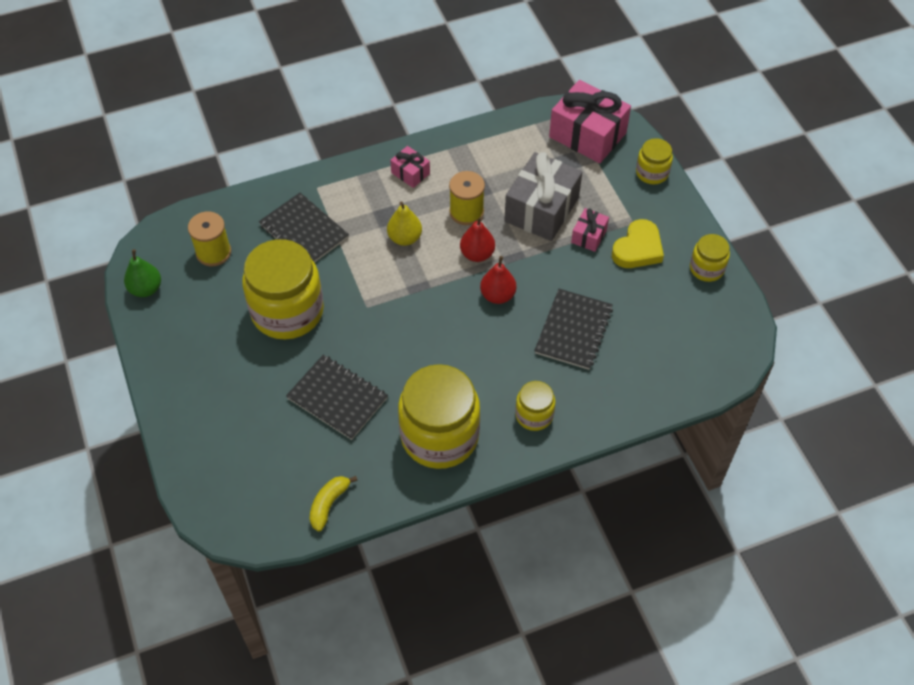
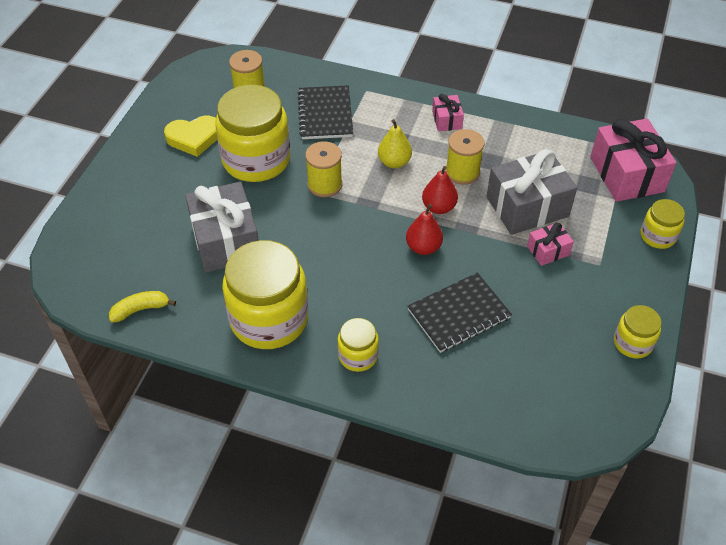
camera: 40 degrees right, 5 degrees down
(146, 289) = (181, 88): green pear -> none
(337, 398) = (226, 241): black notebook -> grey gift
(368, 295) = (324, 184): none -> yellow spool
(638, 249) = (582, 287): yellow heart -> yellow heart (194, 138)

